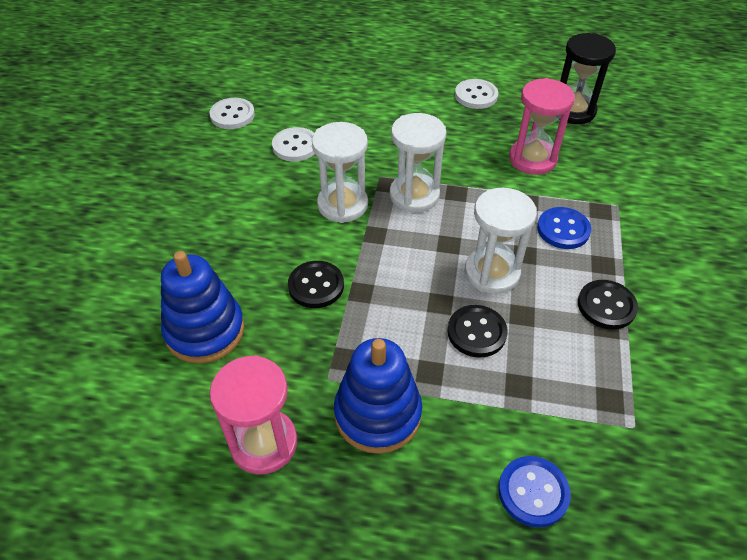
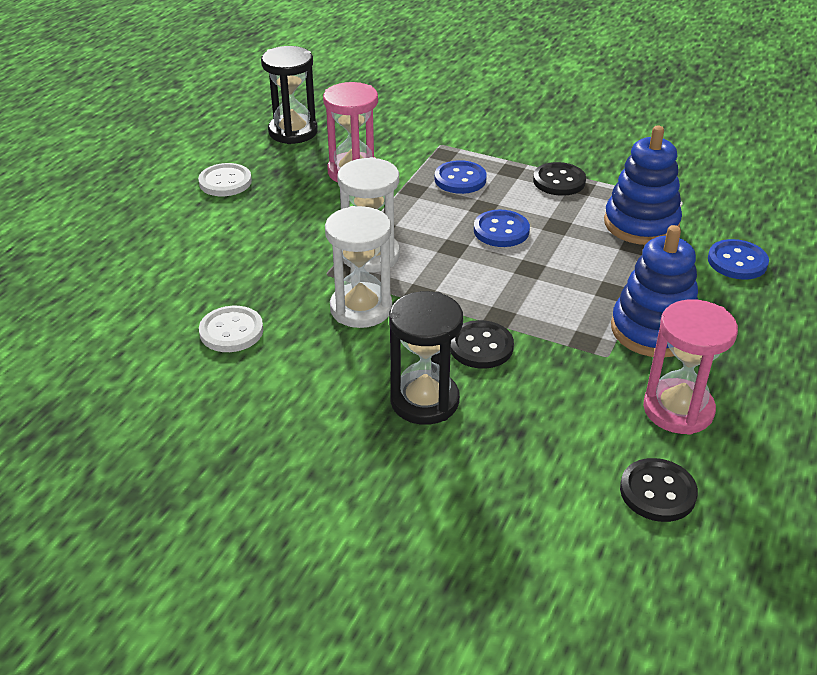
camera: 75 degrees left, 10 degrees down
(205, 330) = (522, 442): blue stacking toy -> blue stacking toy (641, 224)
(232, 115) = (124, 382): white button -> none
(242, 263) = (424, 401): none -> black hourglass
(476, 332) = (571, 255): black button -> black button (657, 492)
(492, 273) = (501, 230): white hourglass -> blue button

